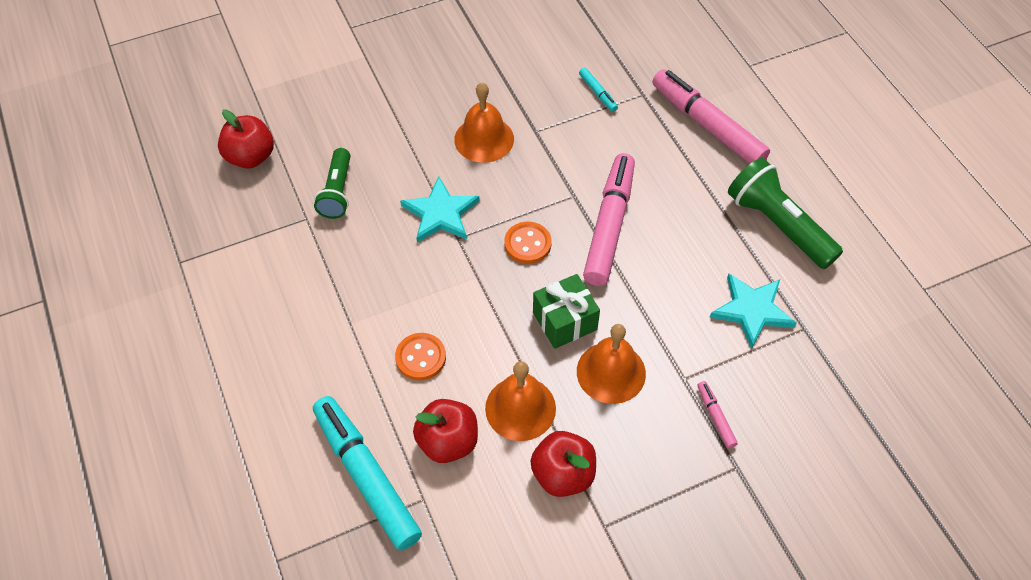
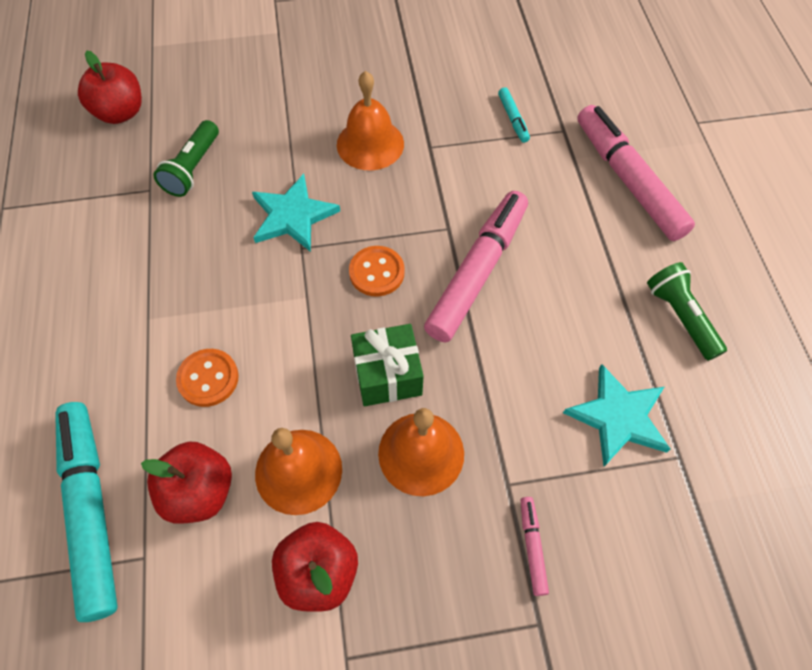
camera: 15 degrees right, 5 degrees up
(777, 225) = (680, 316): green flashlight -> green flashlight, size x0.64

